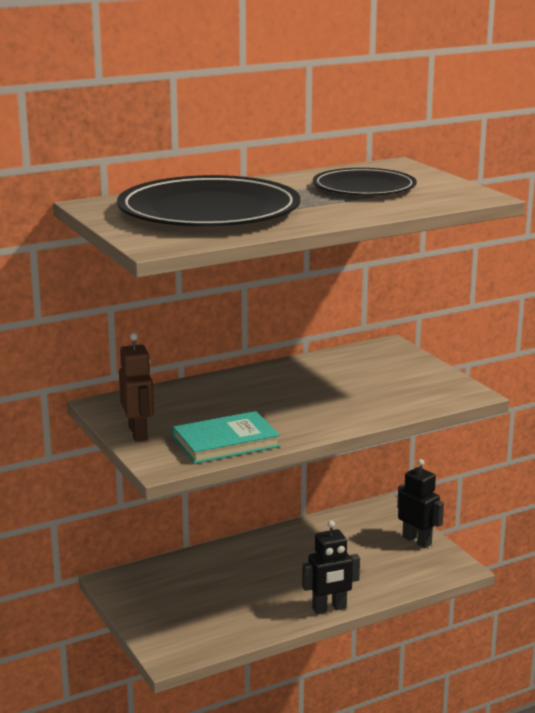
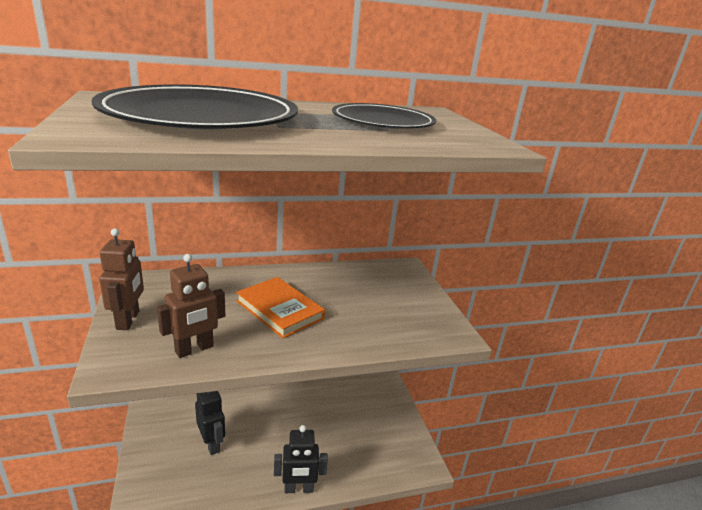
camera: 10 degrees right, 5 degrees up
(226, 442) = (194, 349): turquoise book -> brown robot
(281, 402) = (279, 310): none -> orange book
(417, 540) = (401, 425): black robot -> black robot (212, 444)

